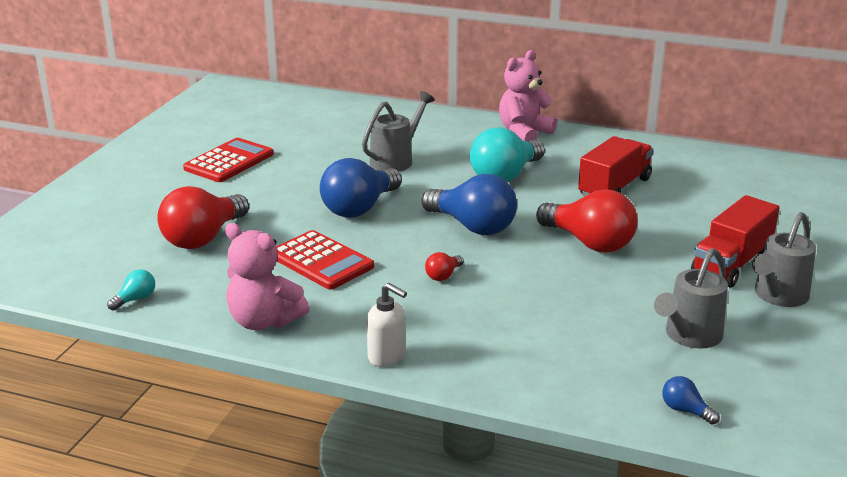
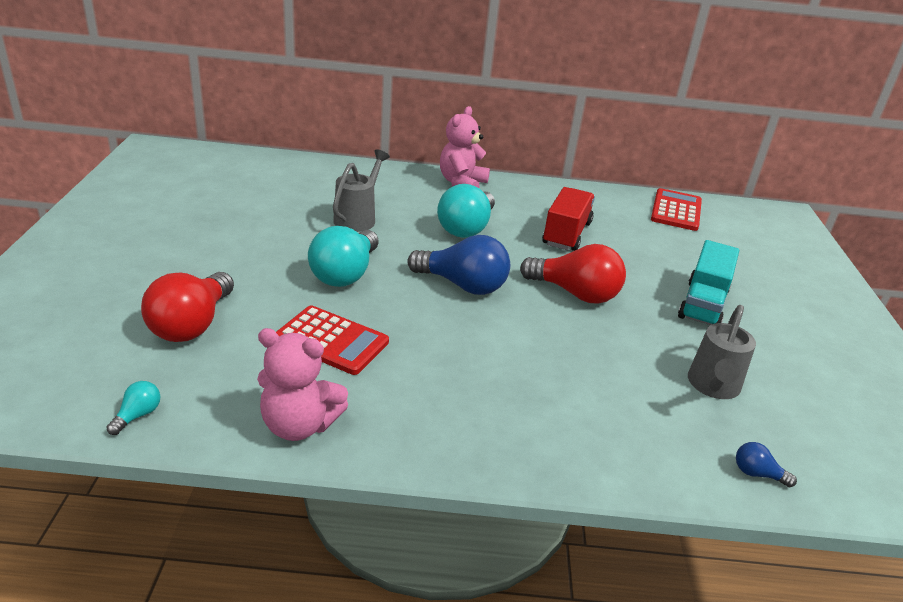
camera: 20 degrees left, 5 degrees up
(229, 161) = (188, 230): red calculator -> red calculator (676, 210)
(360, 208) = (345, 274): blue light bulb -> turquoise light bulb
(387, 357) = (450, 453): white soap dispenser -> none
(443, 275) = (461, 344): red light bulb -> none
(731, 264) = (703, 304): red truck -> turquoise truck
(778, 296) = (757, 333): grey watering can -> none

